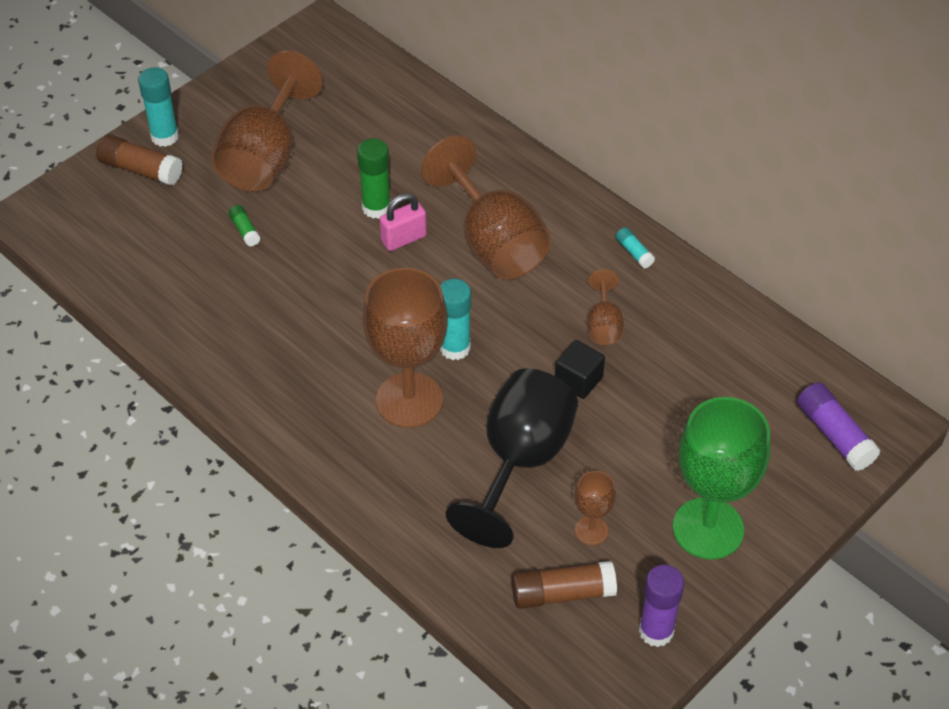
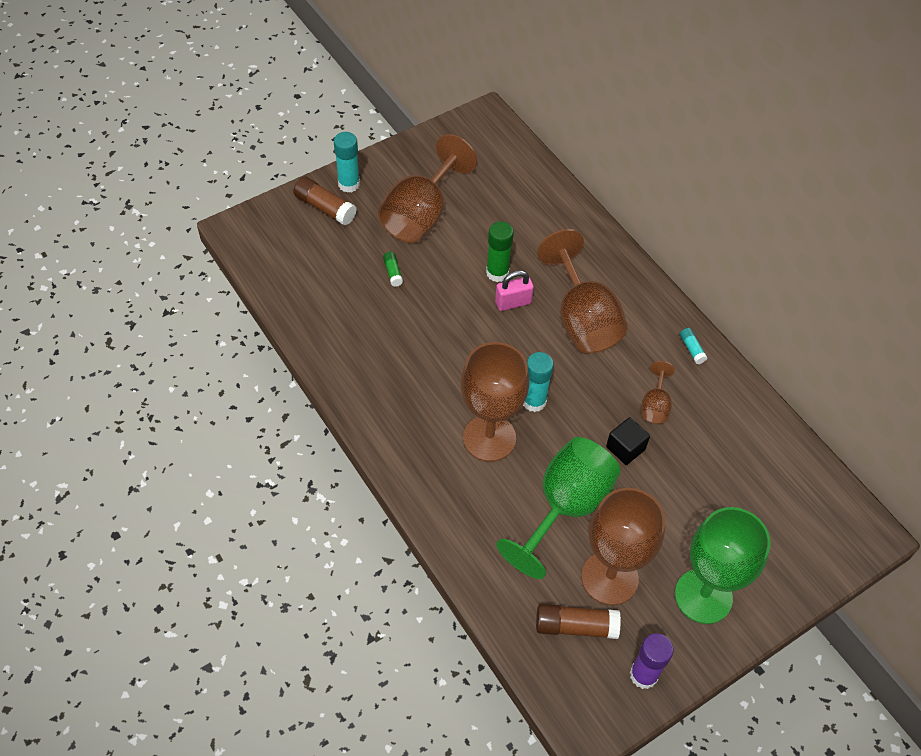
camera: 10 degrees right, 5 degrees up
(520, 461) = (565, 507): black goblet -> green goblet
(591, 530) = (609, 578): brown goblet -> brown goblet, size x2.12
(834, 434) = (822, 537): purple glue stick -> none

